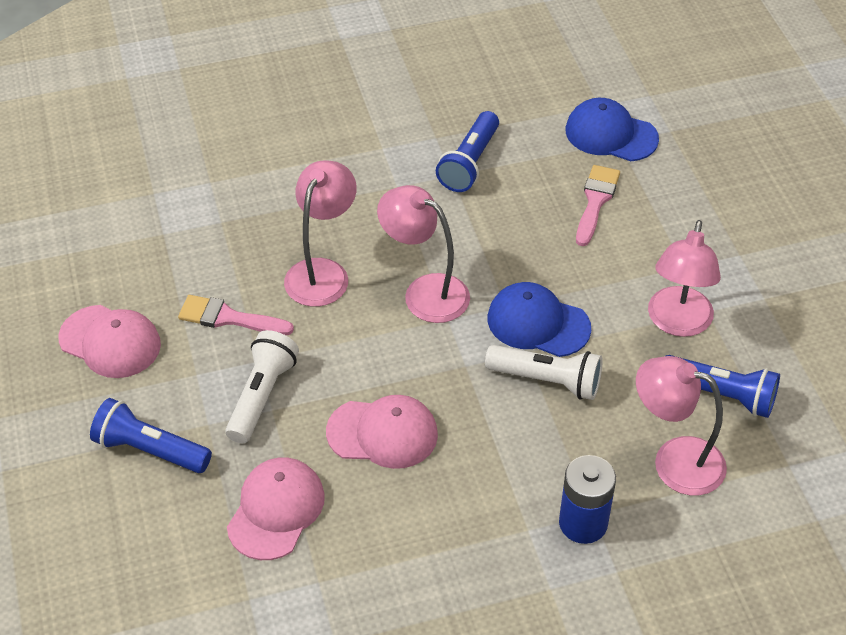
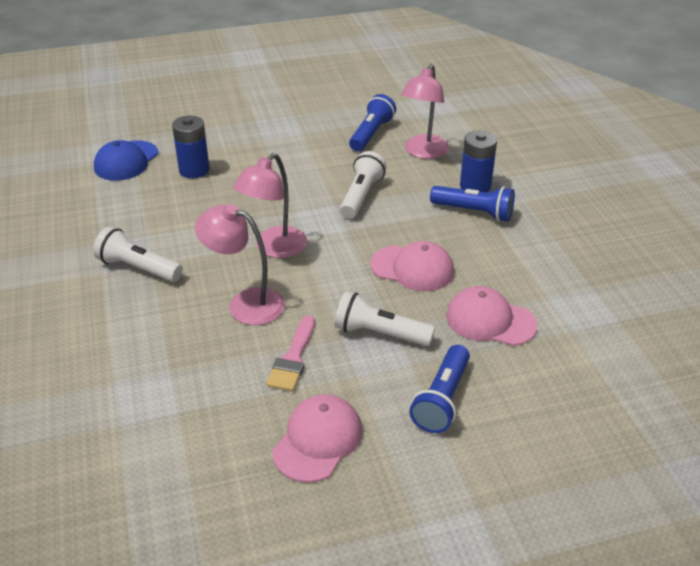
camera: 90 degrees left, 10 degrees down
(383, 433) = (412, 268): pink cap -> pink cap turned 105 degrees clockwise
(388, 175) = (138, 268): none -> white flashlight
(470, 163) = (137, 225): blue flashlight -> blue flashlight (474, 212)
(538, 323) = (309, 198): blue cap -> none
(596, 201) = (194, 170): pink brush -> blue battery
(677, 323) = (312, 145): pink lamp -> none

